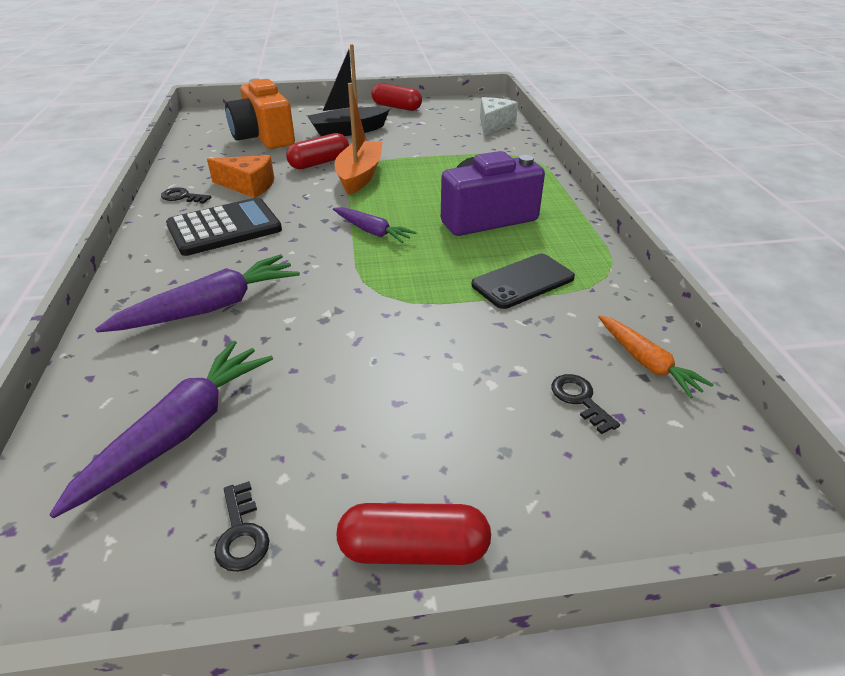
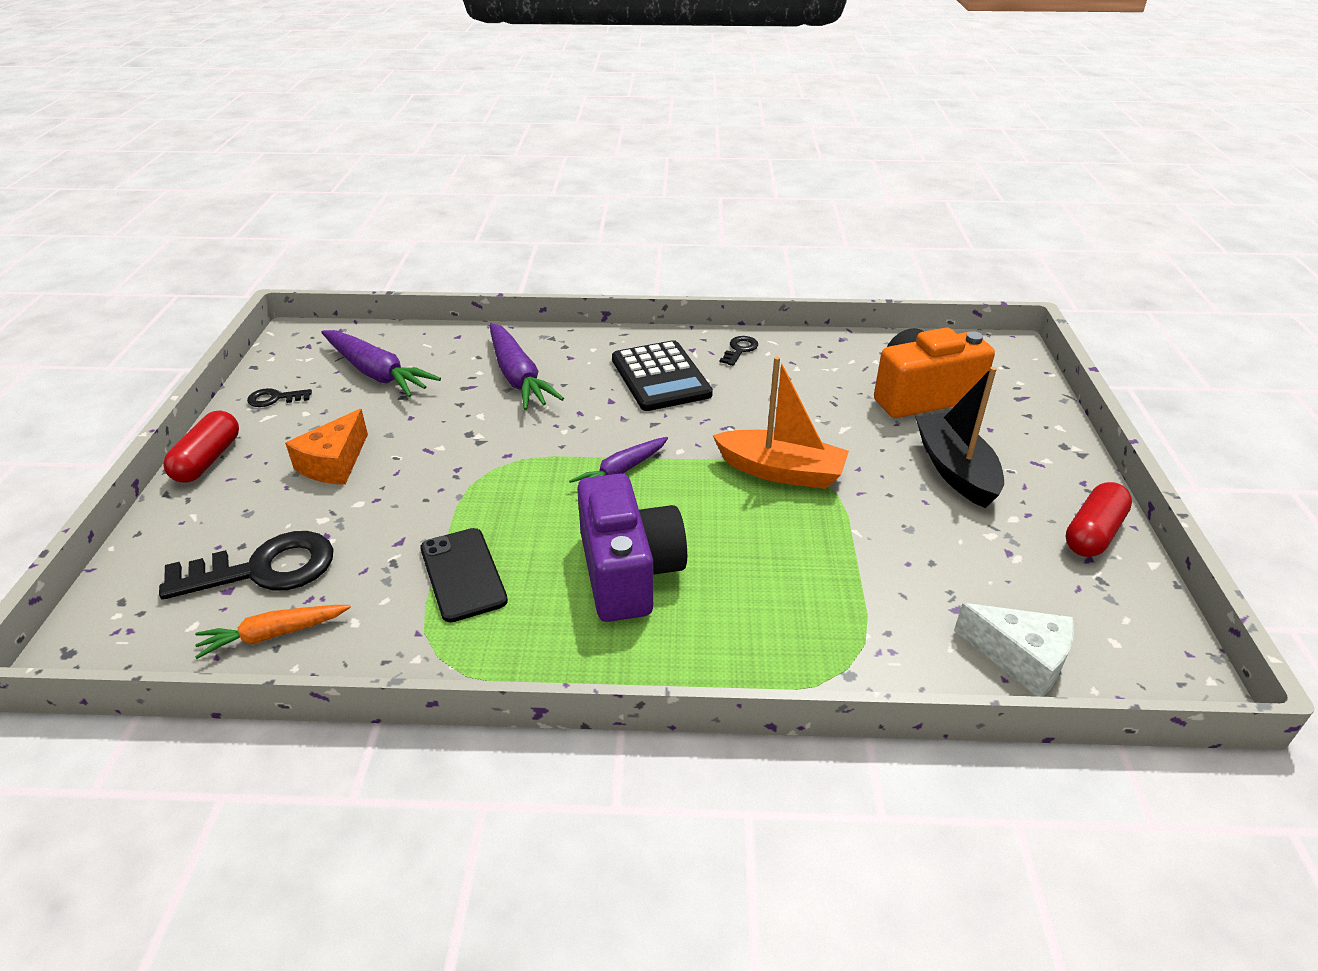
camera: 100 degrees right, 0 degrees up
(248, 186) = (762, 388): orange cheese -> orange cheese (334, 463)
(319, 163) = (828, 439): red capsule -> none
(580, 399) = (264, 569): black key -> black key, size x2.09

